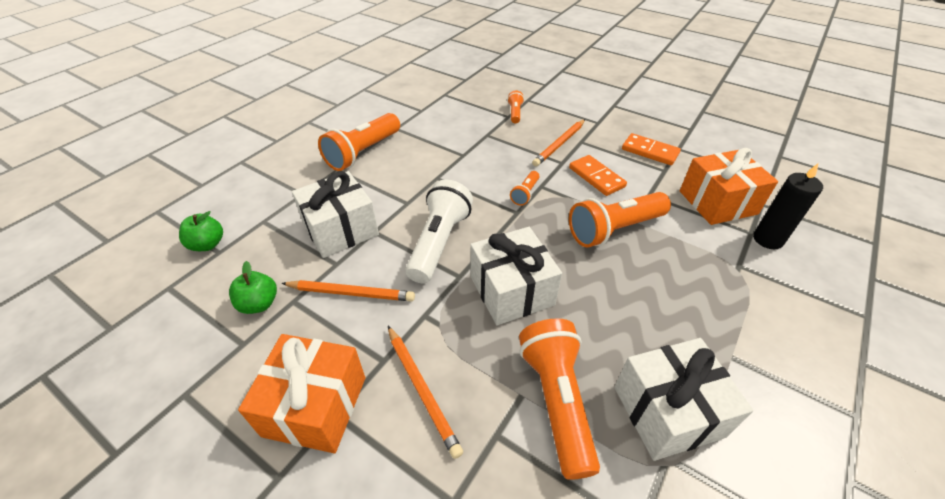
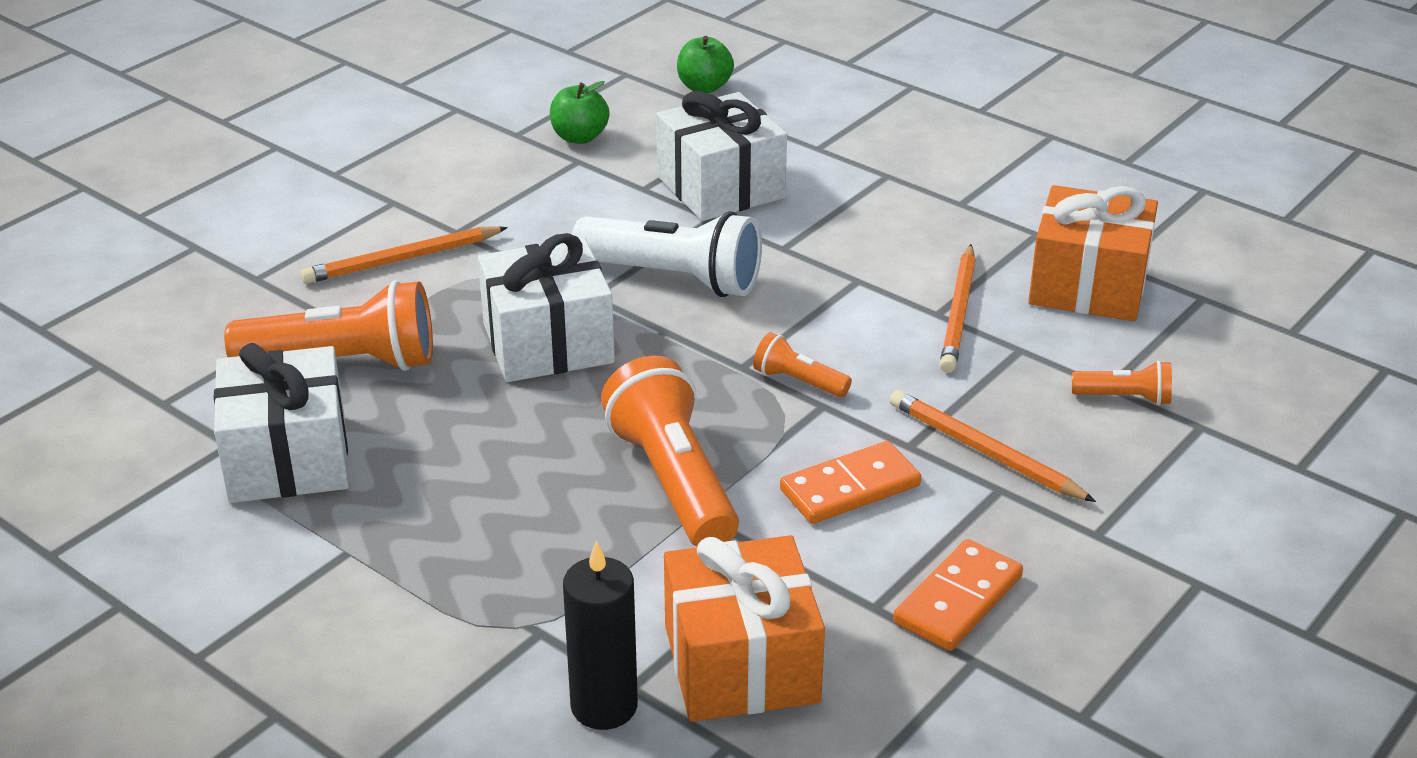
camera: 95 degrees right, 10 degrees down
(315, 406) = (409, 188): orange gift -> orange gift (1088, 285)
(351, 293) = (581, 203): orange pencil -> orange pencil (958, 312)
(363, 152) = (943, 198): orange flashlight -> none

